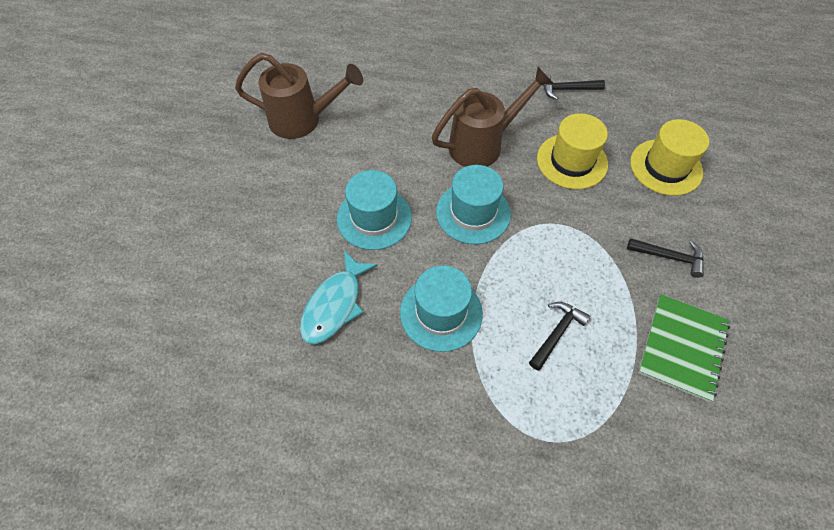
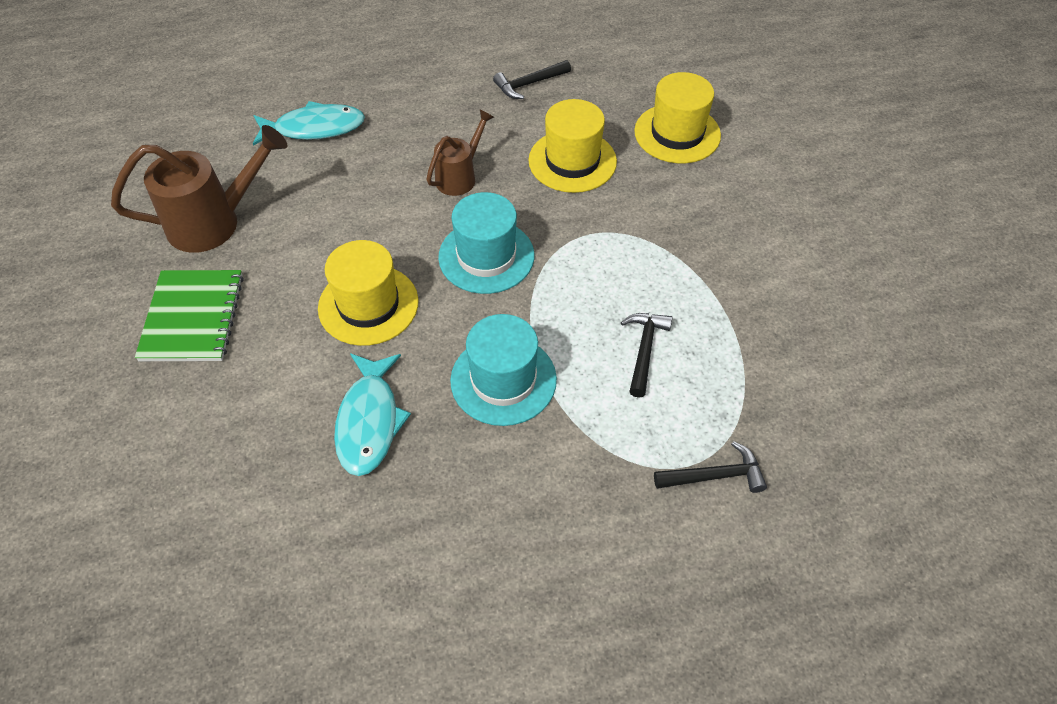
camera: 25 degrees left, 5 degrees down
(374, 218) = (368, 305): turquoise hat -> yellow hat
(398, 74) = (314, 128): none -> turquoise fish
(482, 145) = (459, 177): brown watering can -> brown watering can, size x0.60
(669, 257) = (725, 226): black hammer -> black hammer (715, 475)
(682, 347) = (781, 313): green notebook -> green notebook (193, 317)

